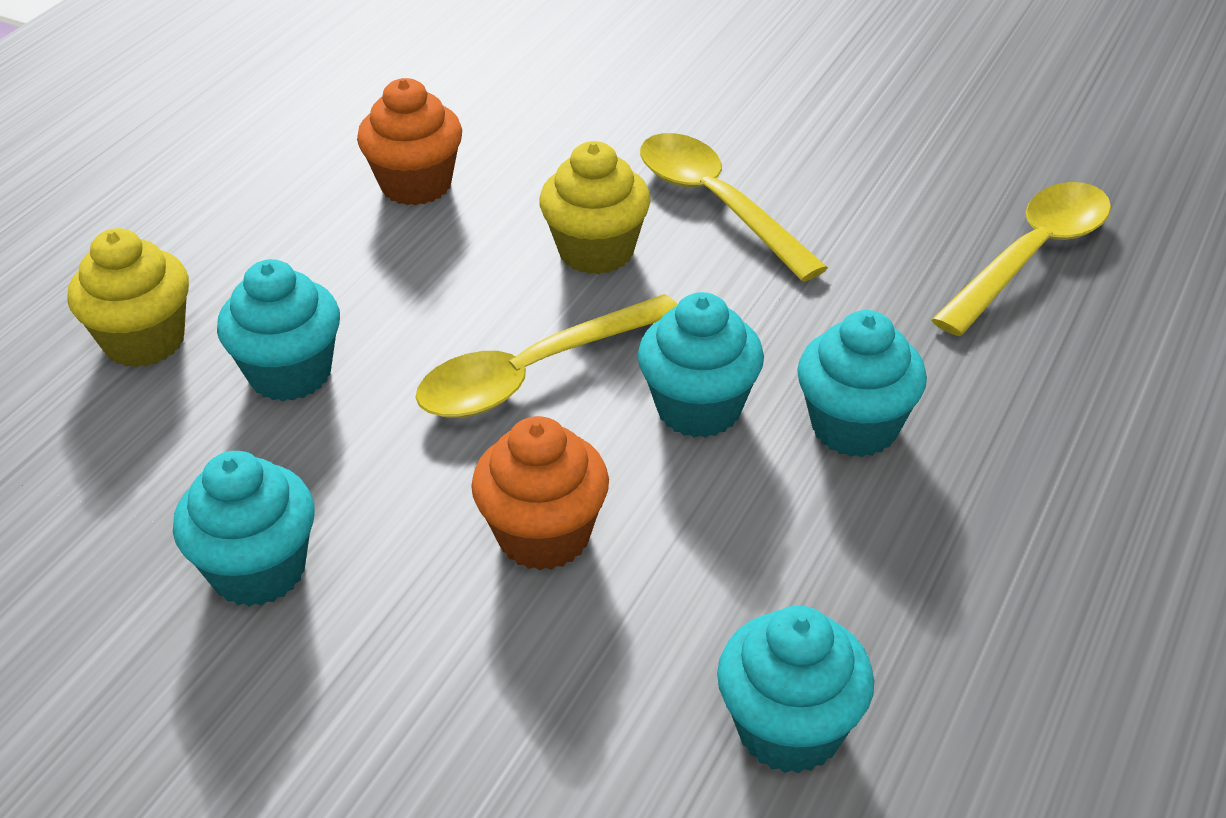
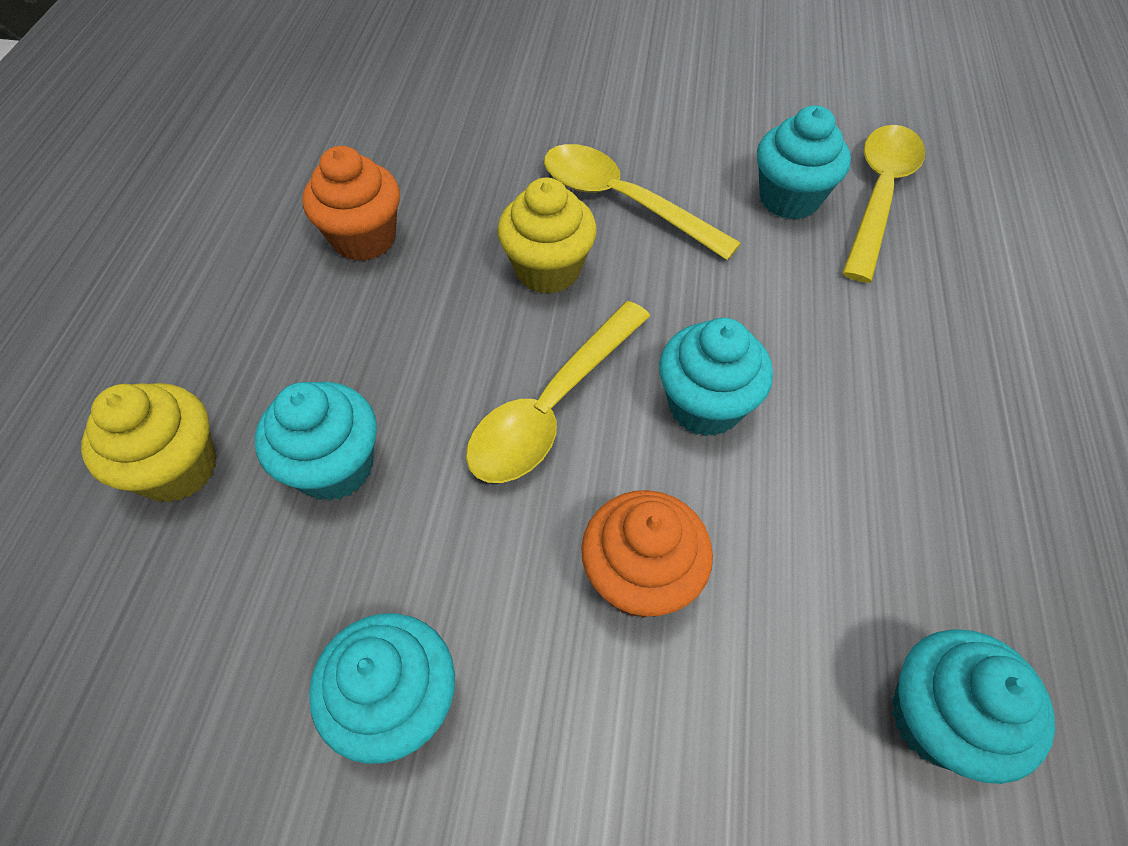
camera: 20 degrees left, 15 degrees up
(854, 427) = (833, 390): turquoise cupcake -> turquoise cupcake (789, 198)

